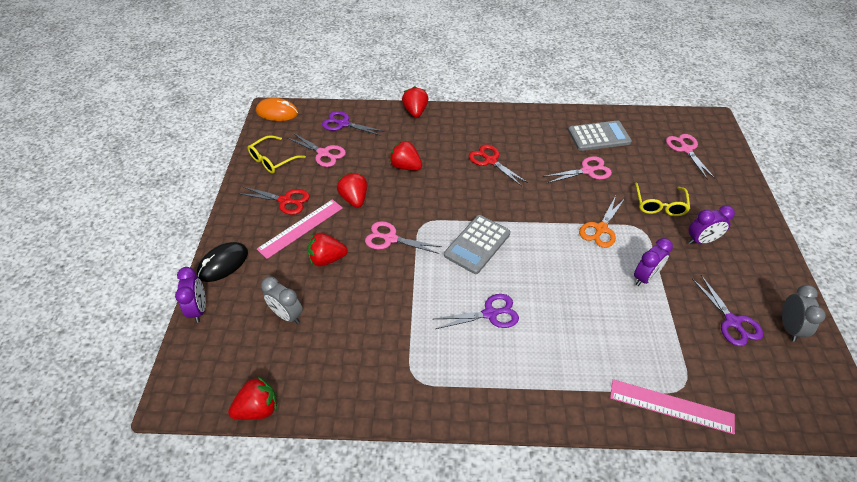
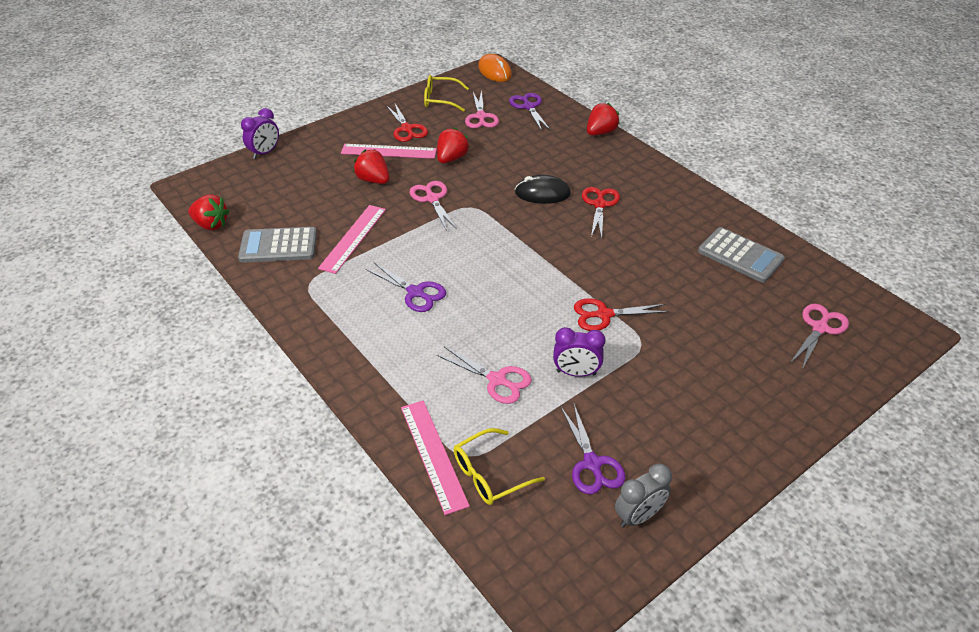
camera: 50 degrees right, 5 degrees down
(223, 264) = (314, 139): black mouse -> black mouse (542, 193)
(287, 315) = (300, 192): grey clock -> none
(387, 315) = (353, 238): none -> pink ruler
(406, 166) = (524, 163): red strawberry -> none
(477, 244) = (484, 247): grey calculator -> grey calculator (278, 246)
(587, 171) = (675, 270): pink scissors -> pink scissors (497, 380)
(601, 229) = (604, 314): orange scissors -> red scissors
(659, 205) = (696, 342): yellow glasses -> yellow glasses (489, 474)
(701, 241) = (683, 396): purple clock -> none
(732, 322) = (592, 464): purple scissors -> purple scissors turned 45 degrees counterclockwise

